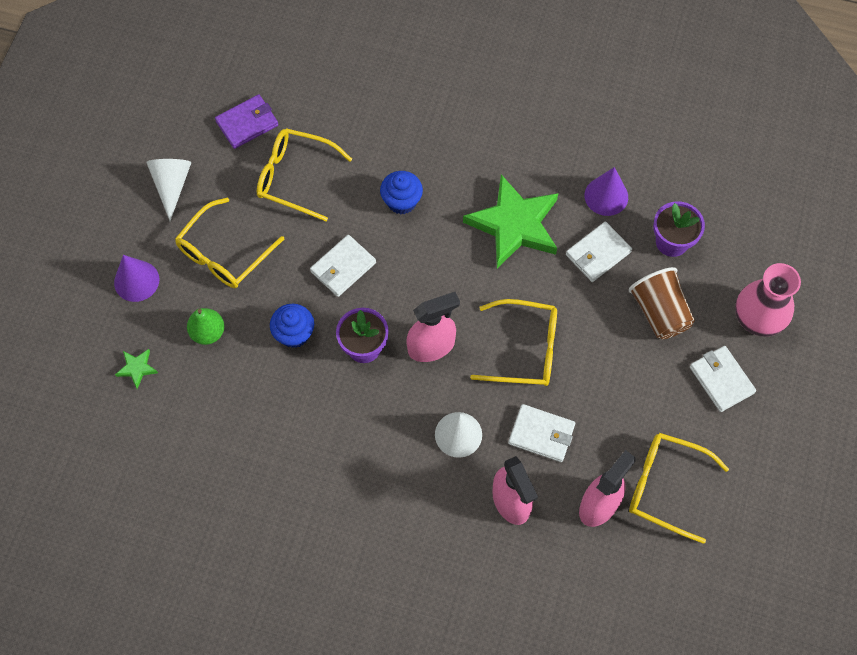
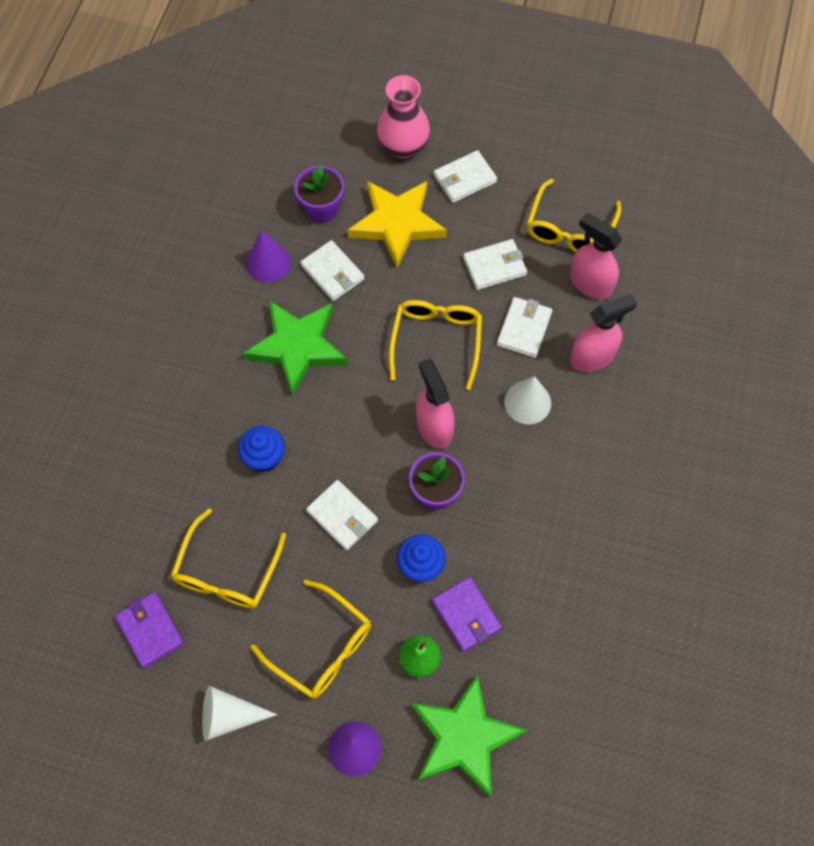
camera: 90 degrees left, 0 degrees up
(137, 368) = (464, 737): green star -> green star, size x2.47
(245, 372) = (466, 615): none -> purple wallet
(614, 407) = (494, 266): none -> white wallet
(659, 312) = (397, 224): brown cup -> yellow star

